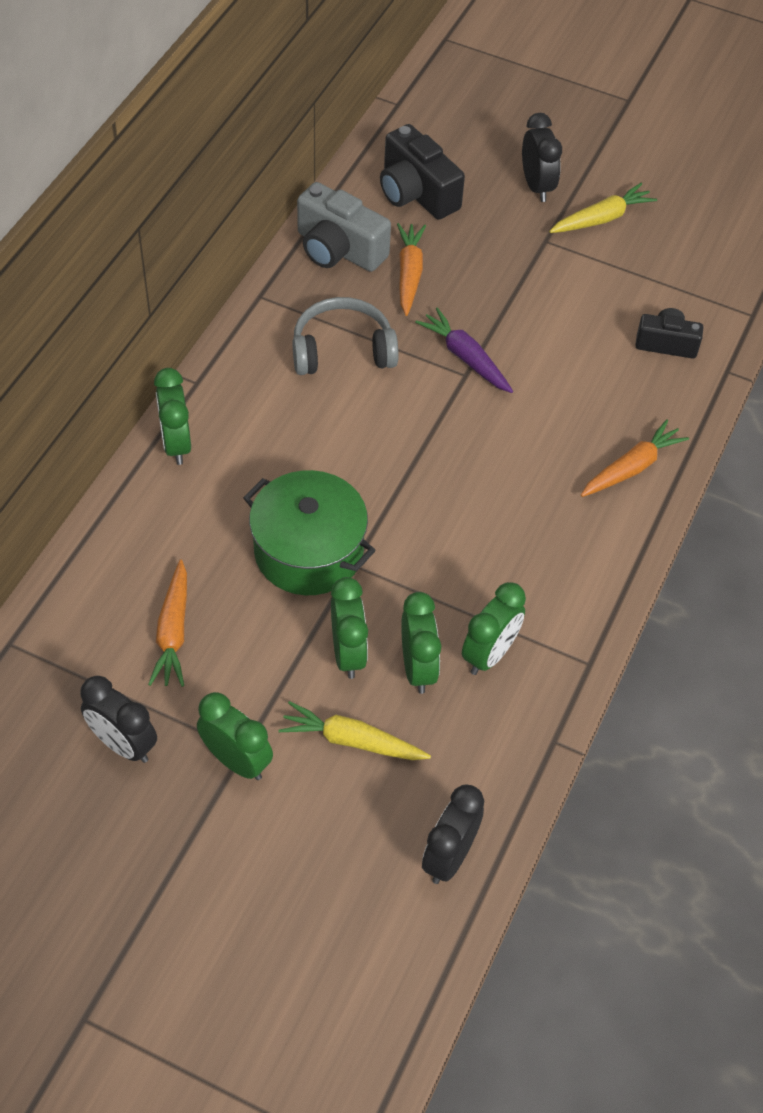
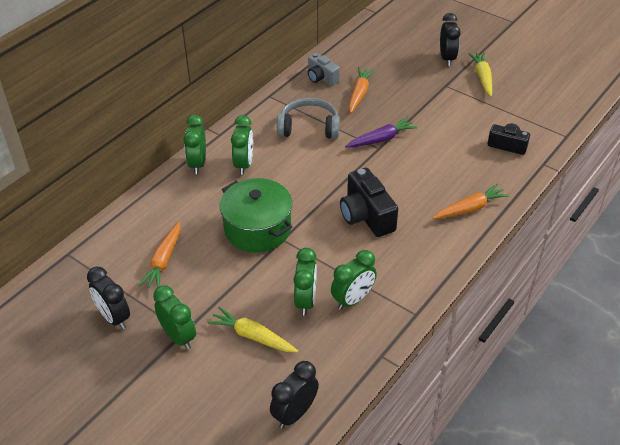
camera: 15 degrees right, 10 degrees down
(338, 249) = (321, 78): grey camera -> grey camera, size x0.63
(348, 653) = (265, 287): green clock -> green clock (244, 164)
(416, 193) = (375, 55): black camera -> black camera (366, 216)
(465, 357) = (381, 139): purple carrot -> purple carrot turned 90 degrees clockwise
(601, 218) = (482, 78): yellow carrot -> yellow carrot turned 75 degrees counterclockwise

